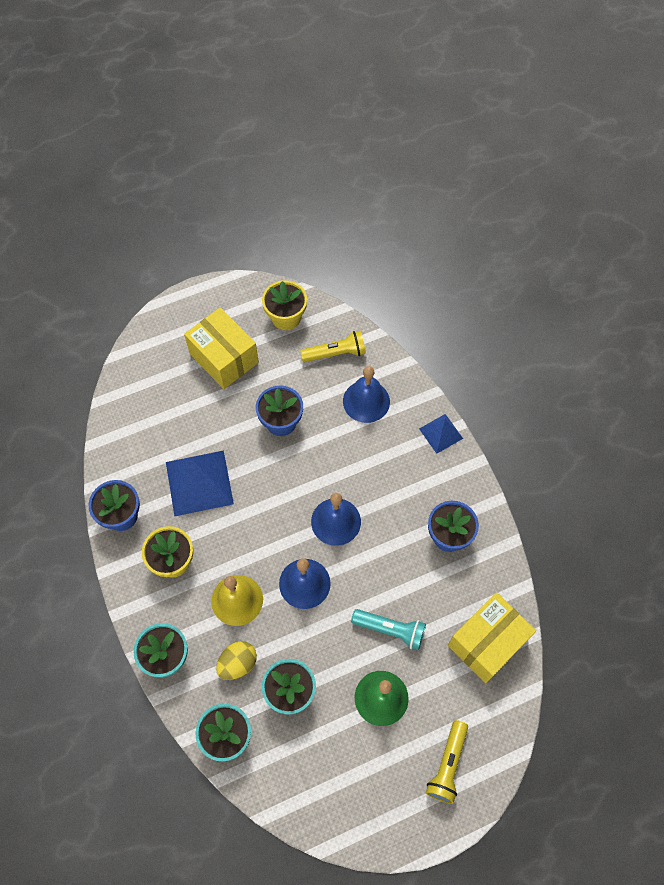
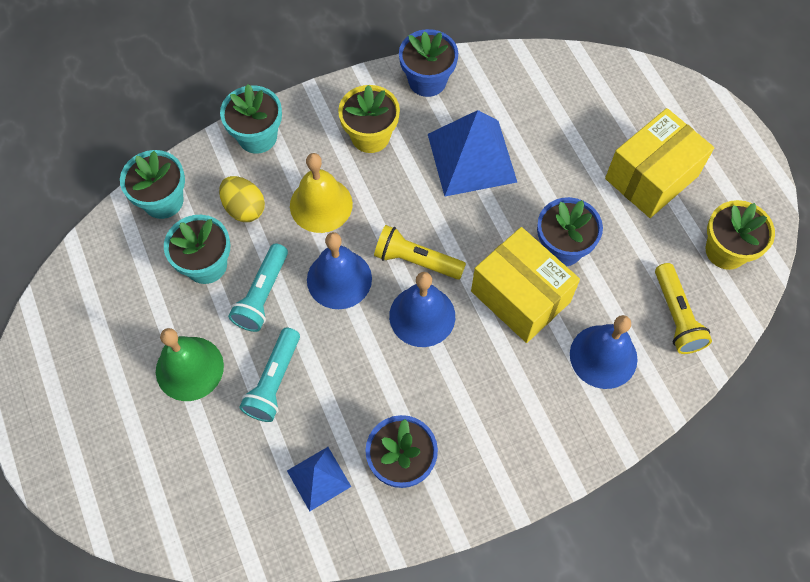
camera: 90 degrees right, 0 degrees up
(318, 643) = (262, 295): none -> turquoise flashlight
(440, 433) = (560, 459): blue pyramid -> blue pyramid (319, 478)
(447, 765) = (99, 446): yellow flashlight -> yellow flashlight (416, 260)
(487, 642) = (249, 507): yellow box -> yellow box (520, 296)

